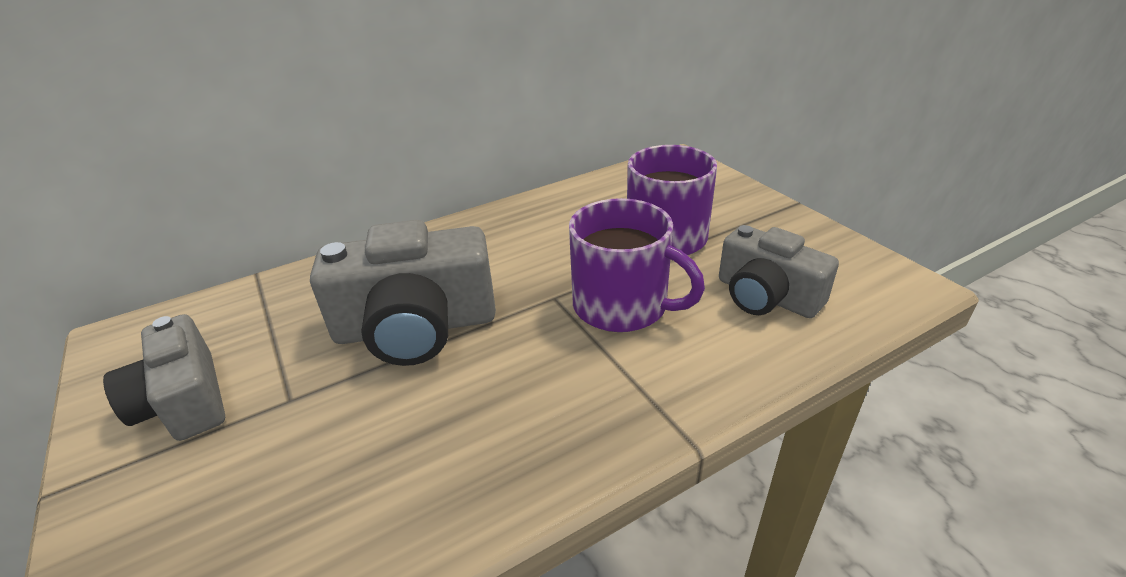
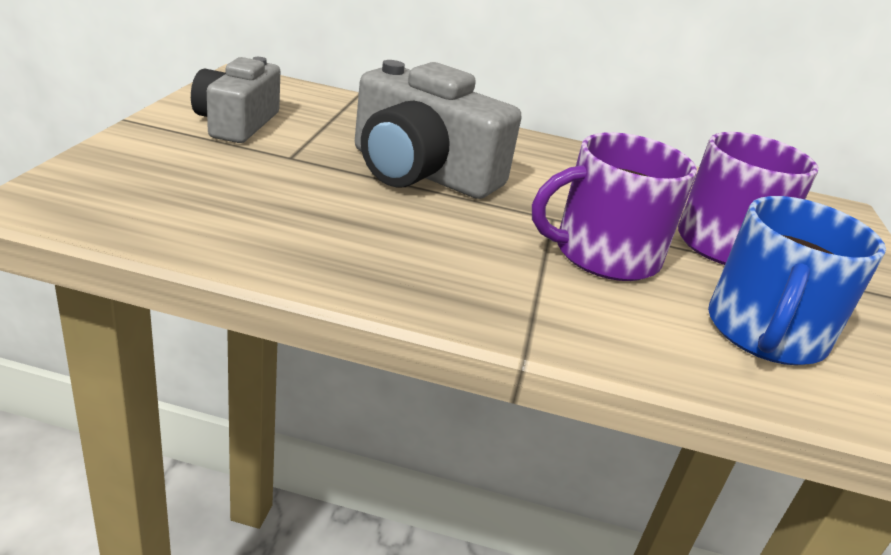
camera: 35 degrees right, 5 degrees down
(622, 306) = (604, 254): purple mug -> purple mug turned 90 degrees clockwise
(766, 296) = (764, 333): grey camera -> blue mug

